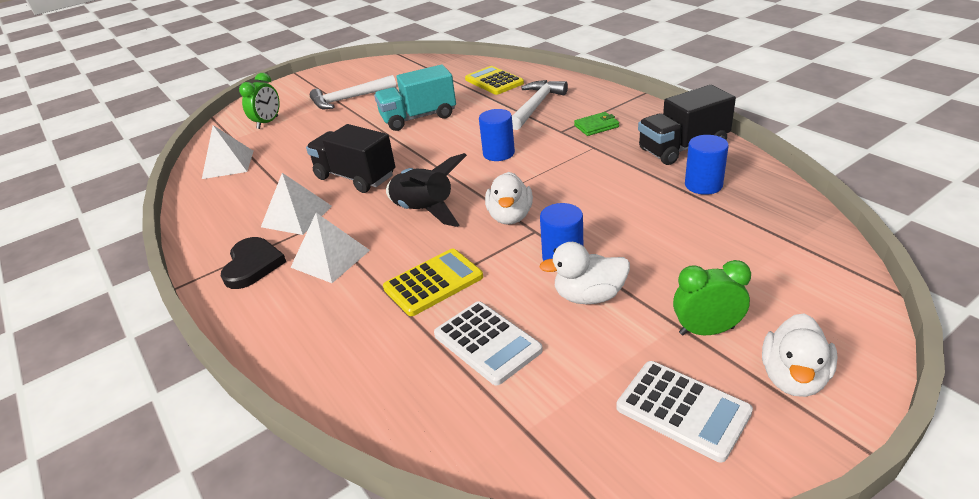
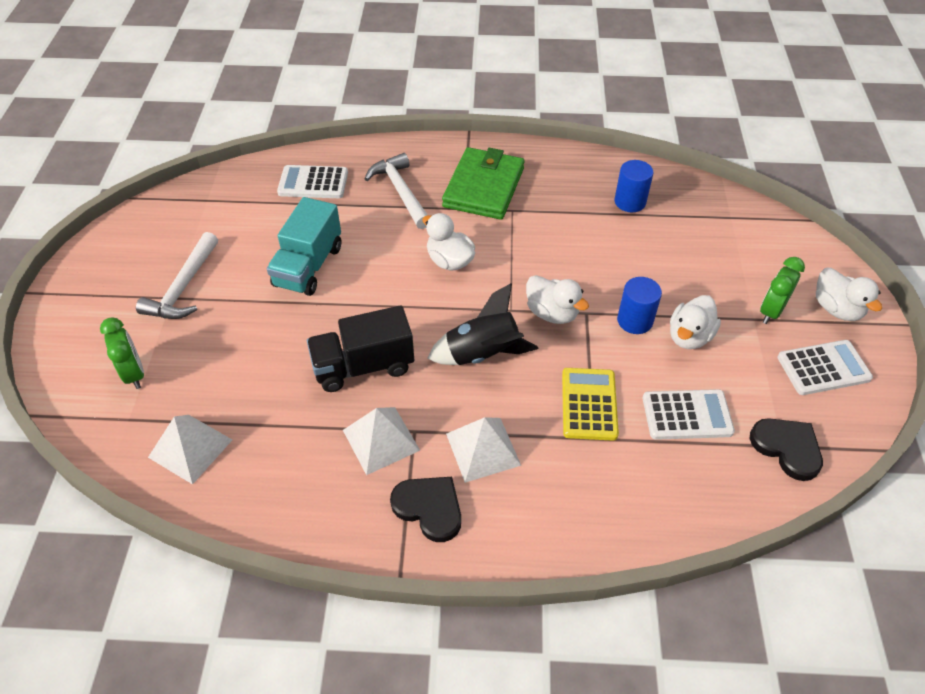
camera: 55 degrees left, 15 degrees up
(494, 81) = (313, 183): yellow calculator -> white calculator
(498, 153) = (449, 261): blue cylinder -> white duck
(526, 435) = (787, 448): none -> black heart
(596, 126) = (483, 187): green wallet -> green wallet, size x2.22
(683, 148) = (573, 175): black truck -> none

